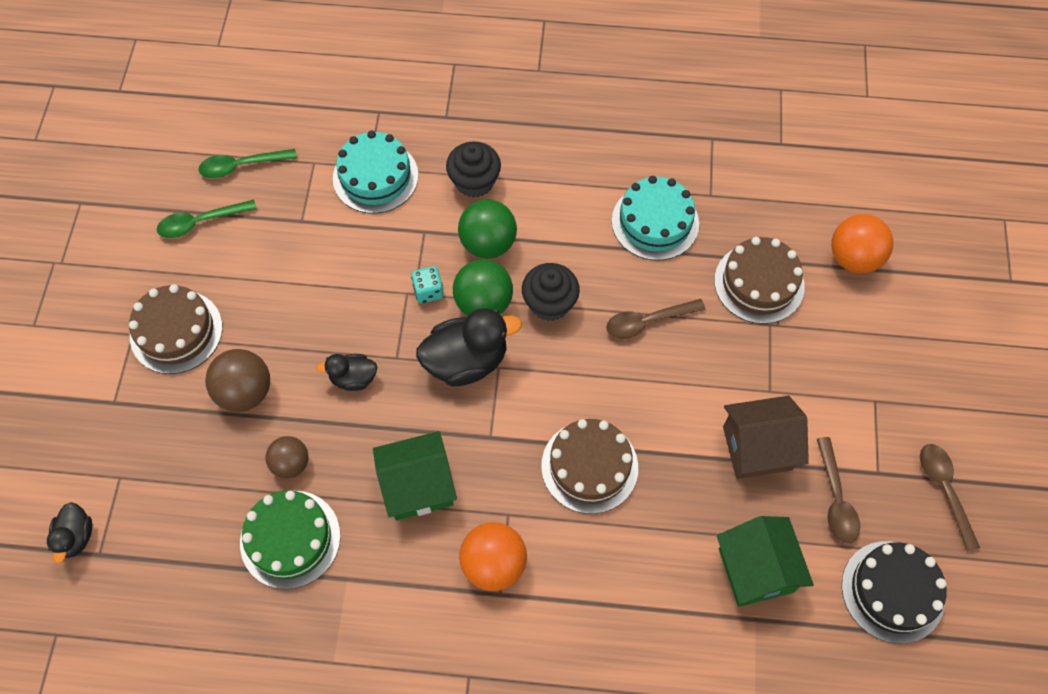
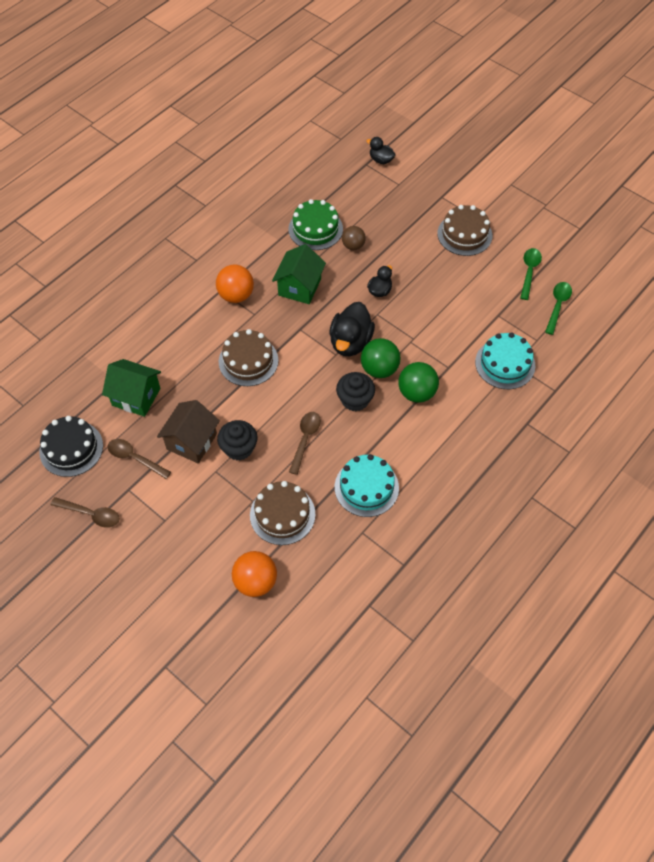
camera: 125 degrees right, 5 degrees down
(245, 392) = (407, 246): brown ball -> none
(428, 291) = (407, 348): turquoise dice -> none
(474, 181) = (466, 410): black cupcake -> black cupcake (239, 448)

